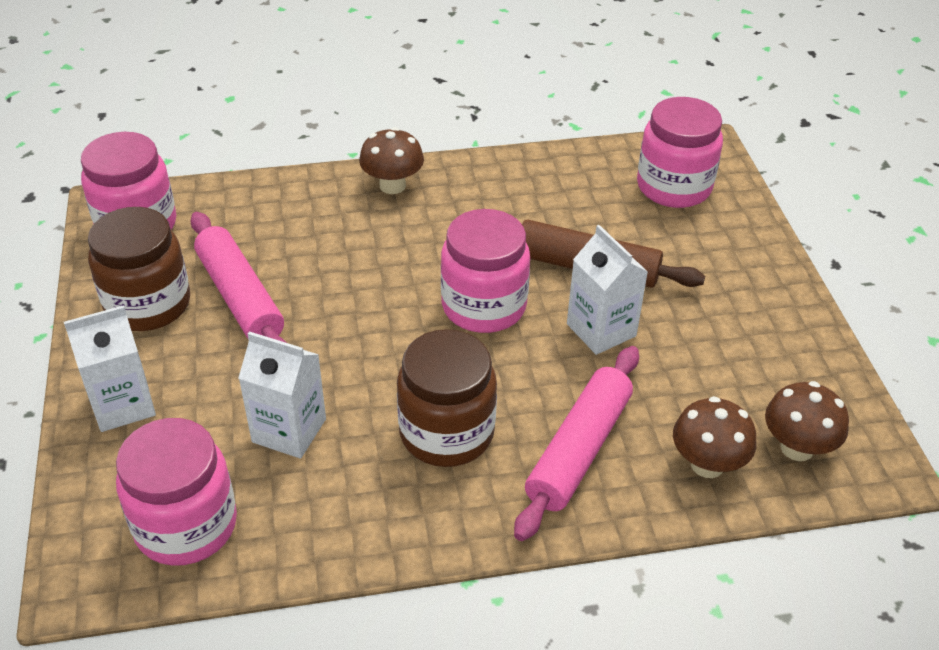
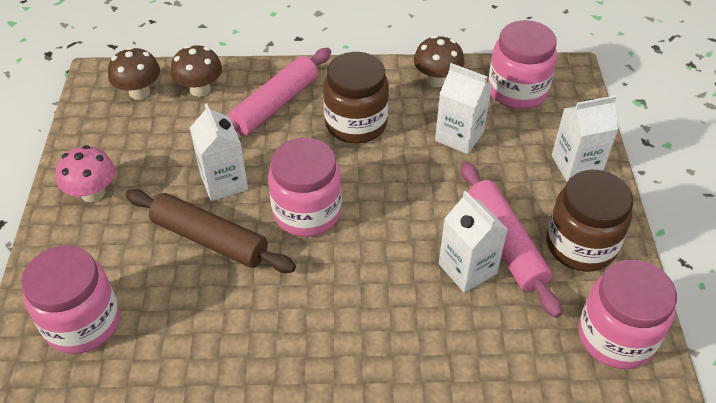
camera: 170 degrees left, 5 degrees up
(287, 268) = (467, 268): none -> white carton
(392, 185) = (363, 360): brown mushroom -> brown mushroom (437, 80)
(754, 300) = (93, 193): none -> pink mushroom

